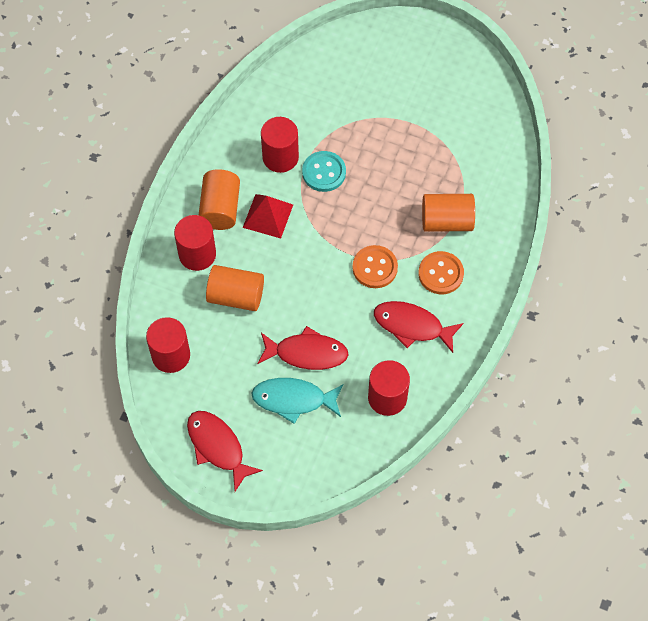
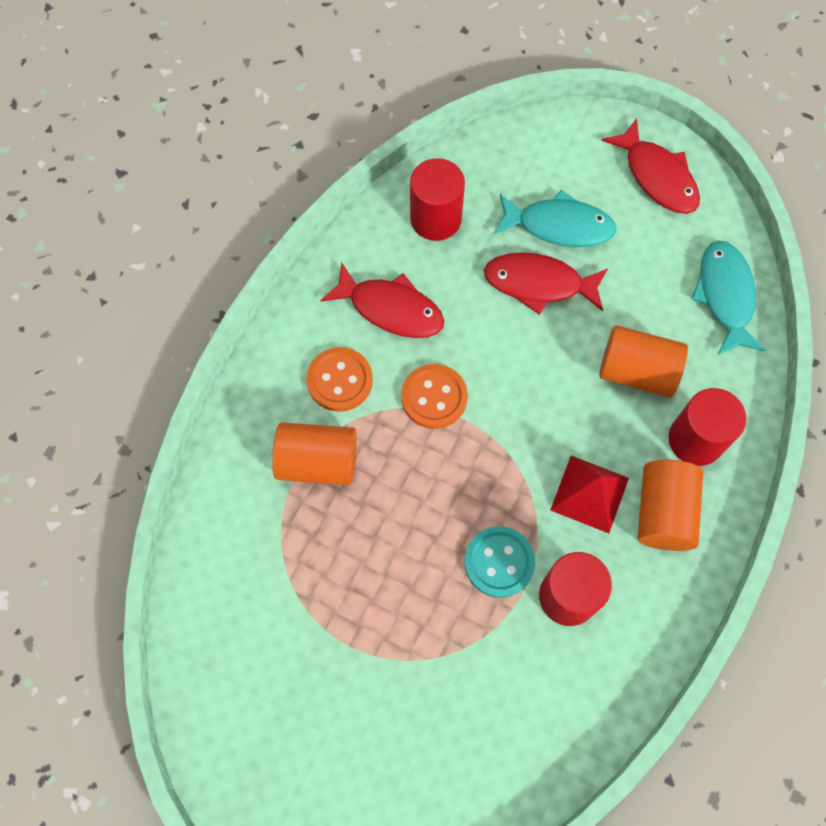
camera: 175 degrees left, 5 degrees up
(171, 355) = (725, 295): red cylinder -> turquoise fish

